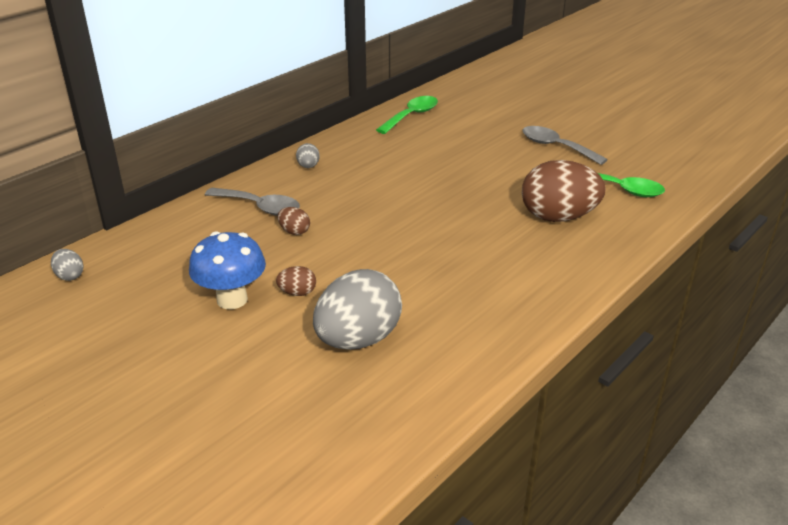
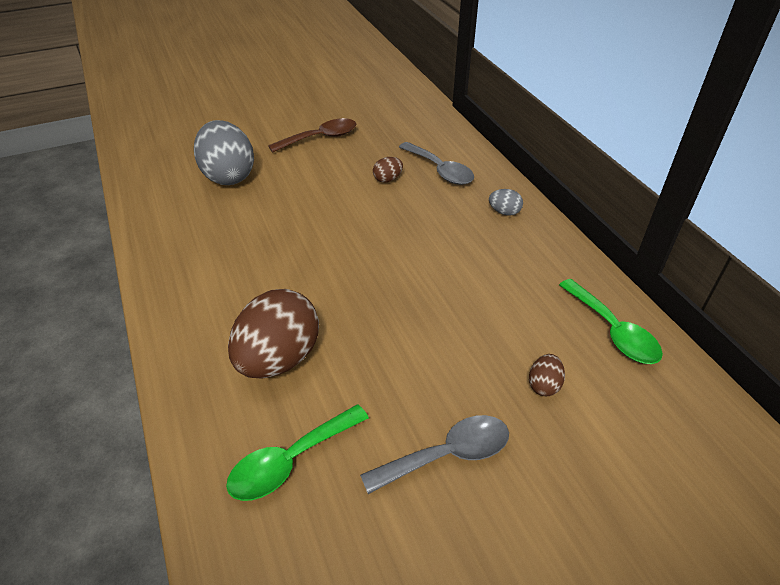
camera: 115 degrees right, 10 degrees up
(70, 276) = (400, 89): grey egg -> none
(232, 299) = (321, 138): blue mushroom -> brown spoon
(260, 207) = (440, 170): grey spoon -> grey spoon turned 90 degrees counterclockwise
(297, 293) = (303, 164): brown egg -> brown egg (544, 385)

